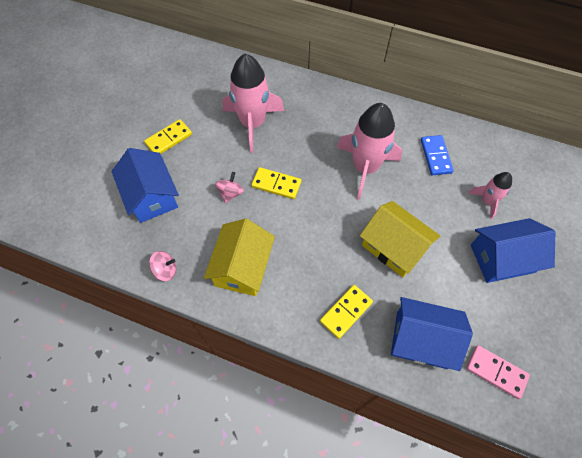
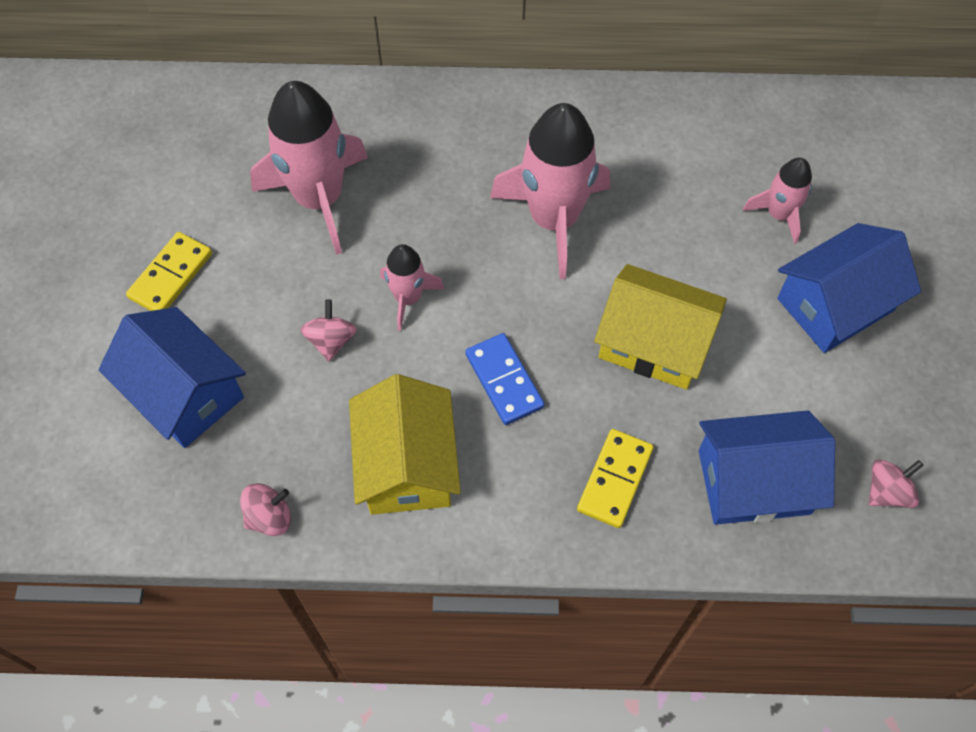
camera: 20 degrees left, 0 degrees up
(276, 184) = (408, 298): yellow domino -> pink rocket
(436, 156) = (667, 162): blue domino -> blue domino (504, 380)
(496, 372) = (887, 492): pink domino -> pink spinning top

